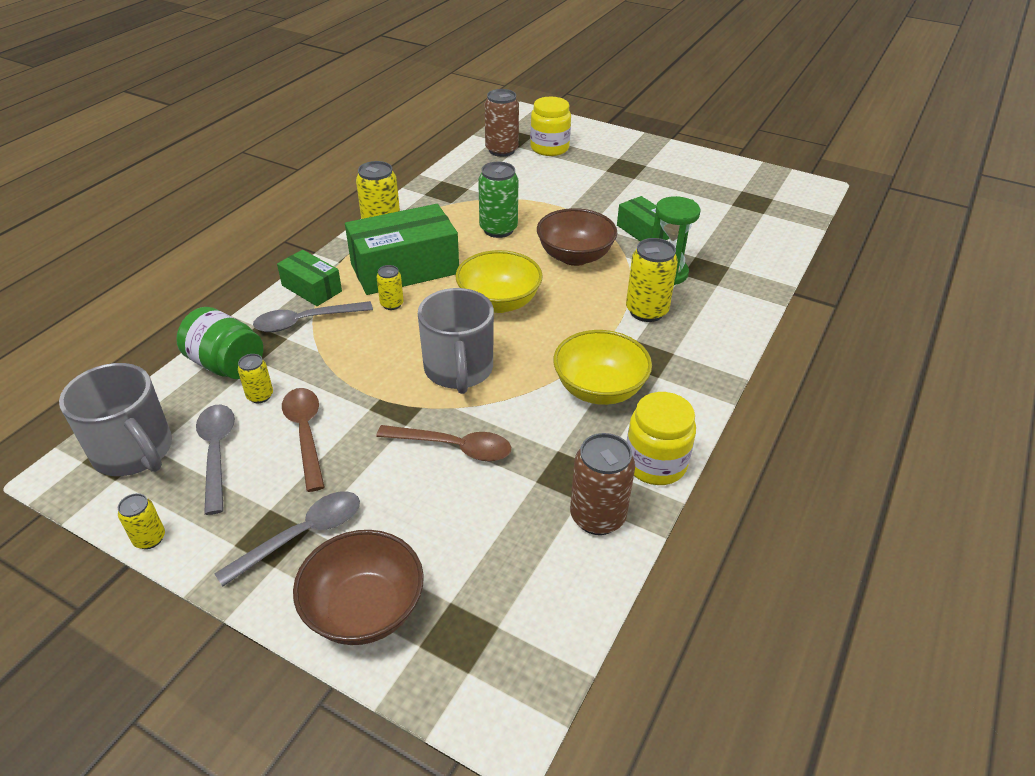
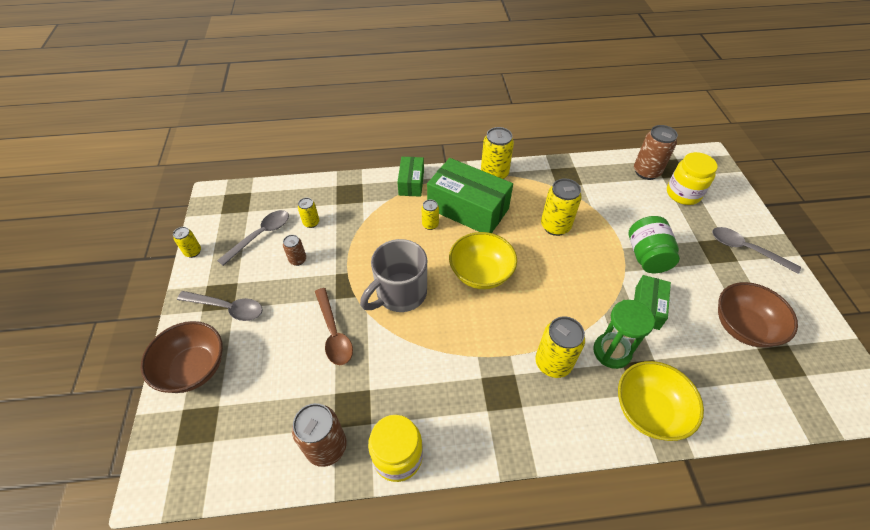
camera: 55 degrees right, 10 degrees up
(134, 452) = (241, 206): grey mug -> none
(227, 364) = (323, 194): green jar -> green jar (647, 256)
(305, 322) = (382, 199): grey spoon -> grey spoon (745, 249)
(305, 433) = (298, 260): brown spoon -> brown can
(498, 229) = (555, 226): green can -> yellow can
(575, 256) = (571, 284): brown bowl -> brown bowl (743, 327)
(599, 389) = (444, 380): yellow bowl -> yellow bowl (649, 410)

